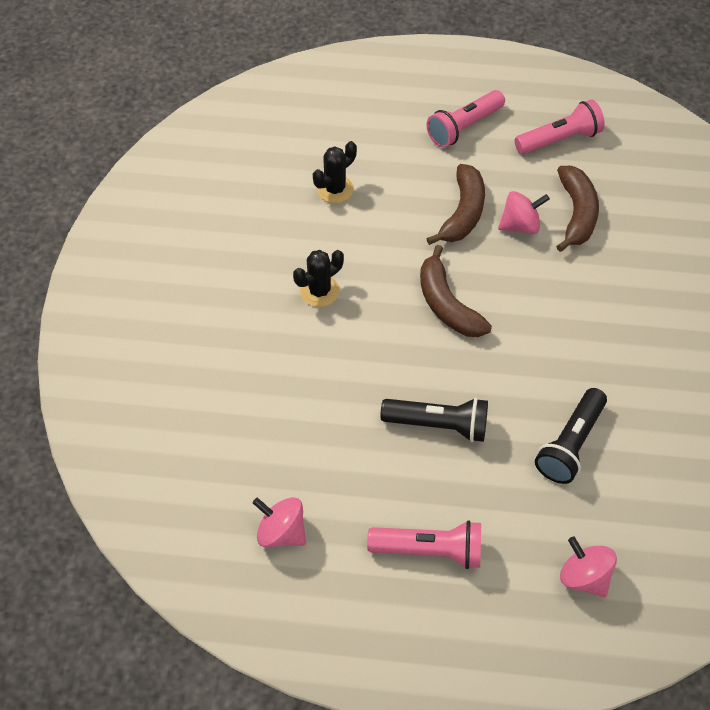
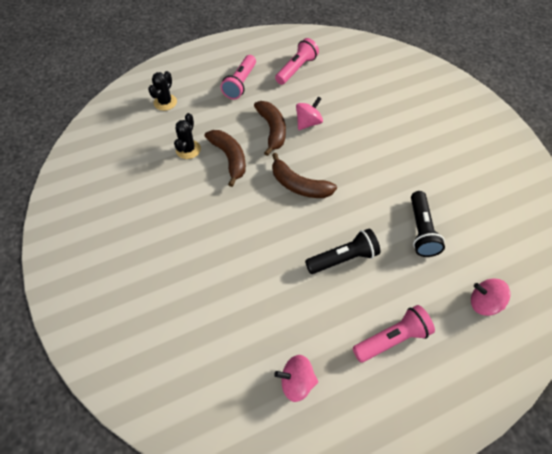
camera: 30 degrees left, 0 degrees up
(319, 291) = (218, 214): black cactus -> black cactus (165, 102)
(576, 214) = (333, 103): brown banana -> brown banana (229, 158)

